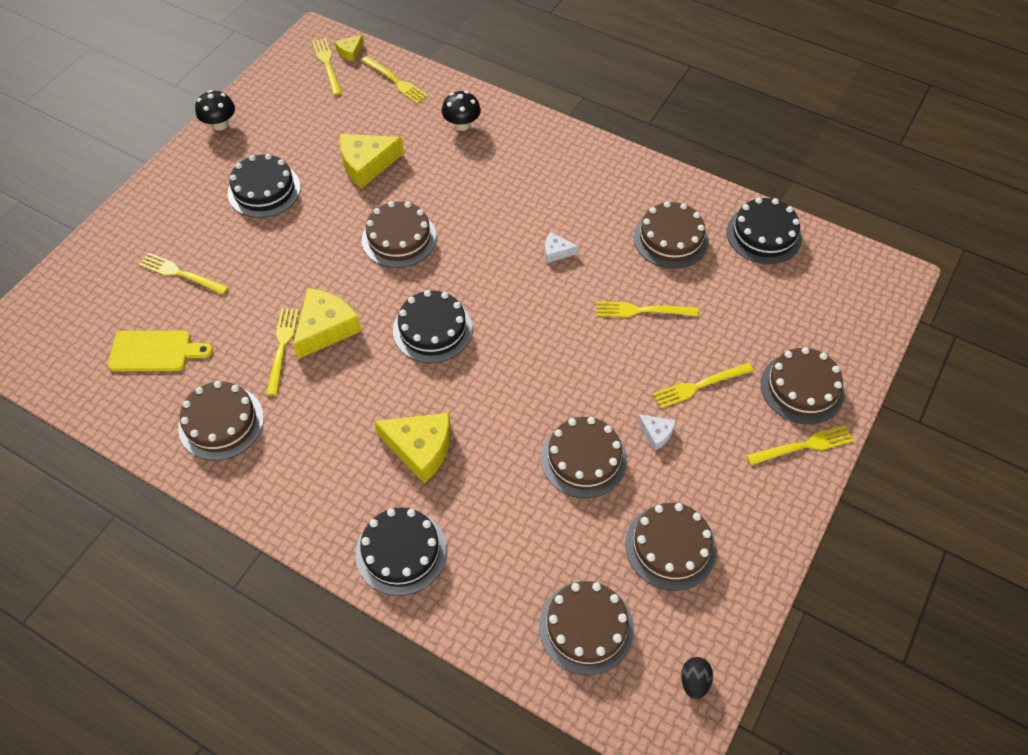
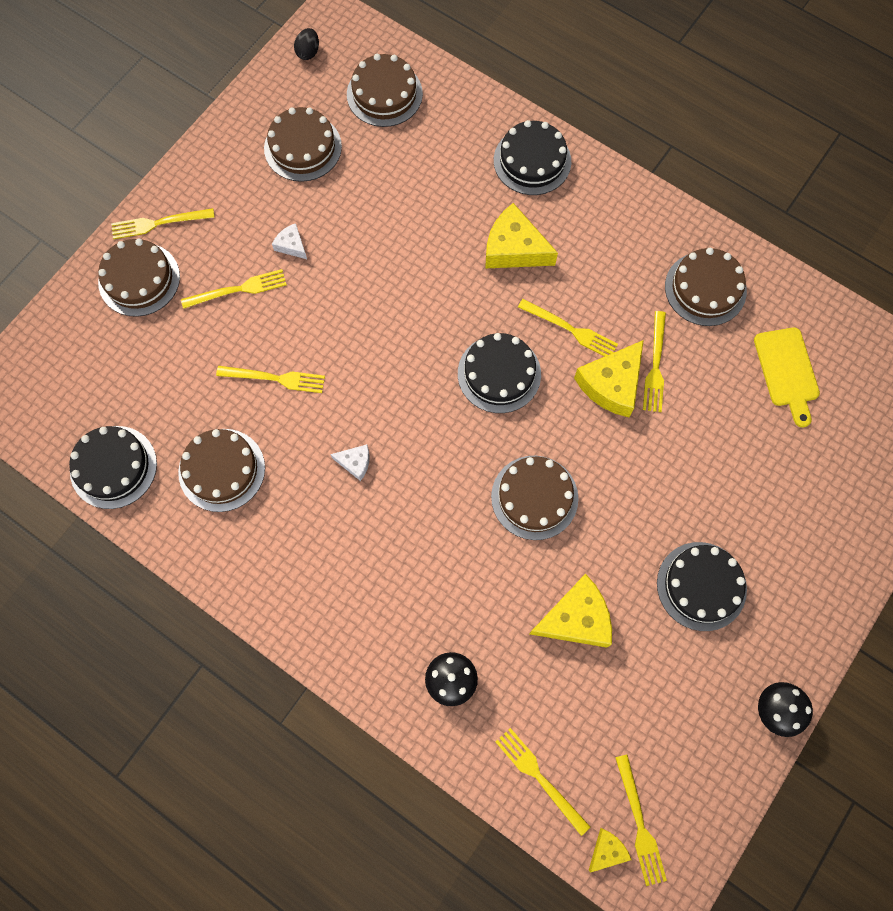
camera: 175 degrees left, 15 degrees up
(155, 351) = (787, 371): yellow cutting board -> yellow cutting board turned 105 degrees counterclockwise
(181, 274) = (779, 467): yellow fork -> yellow fork (570, 329)
(583, 458) = (364, 227): brown cake -> none

